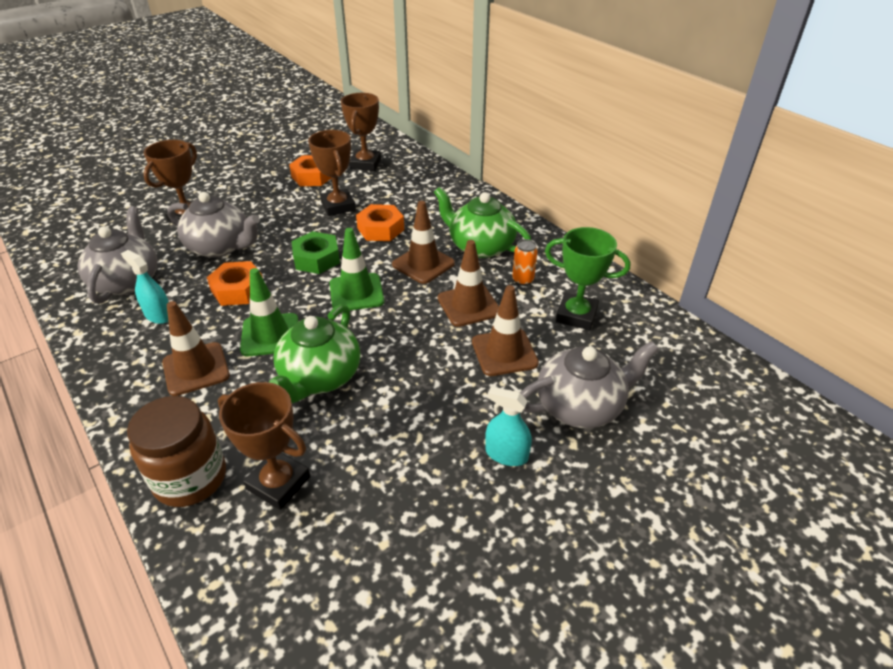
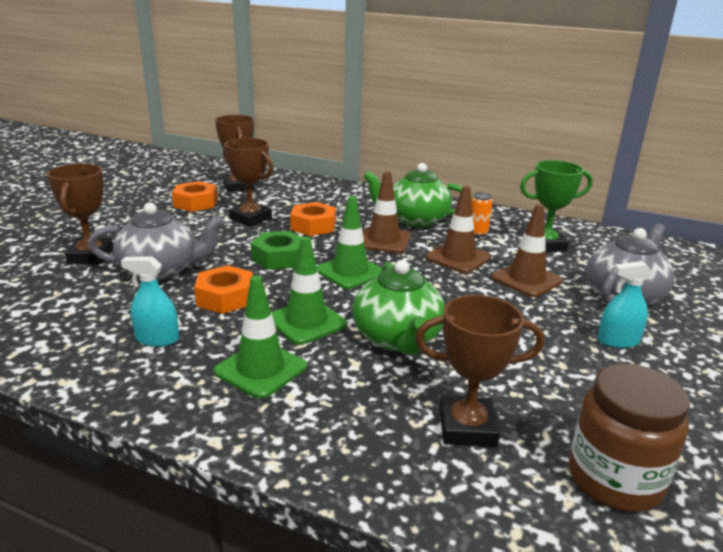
camera: 30 degrees left, 15 degrees down
(127, 281) = (79, 322): grey teapot -> none
(190, 478) = (374, 457): brown jar -> brown jar (614, 479)
(196, 369) = (261, 369): brown traffic cone -> green traffic cone

